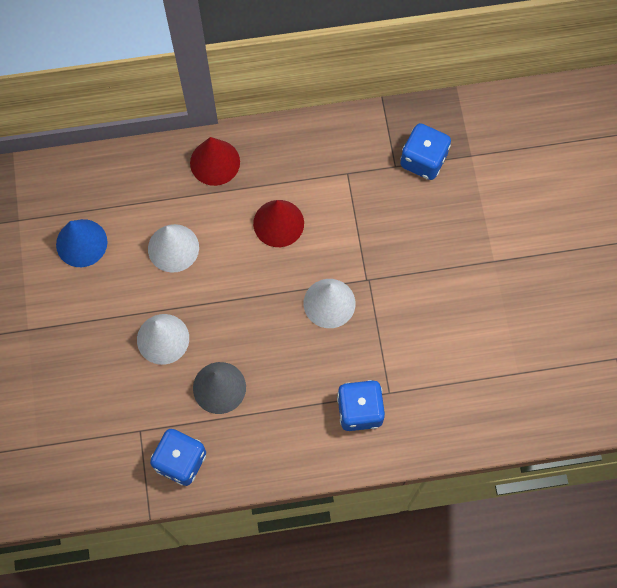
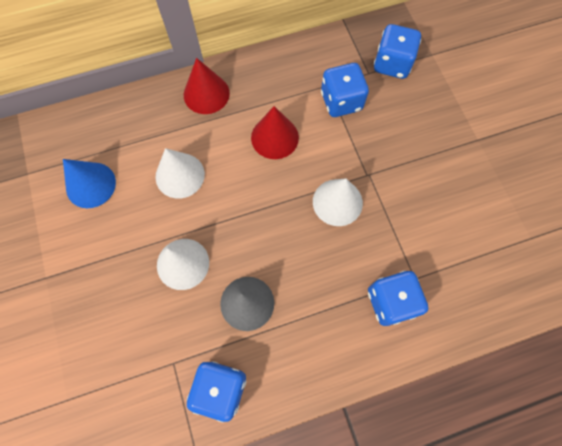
camera: 10 degrees left, 0 degrees up
(357, 194) = (341, 101): none -> blue dice

